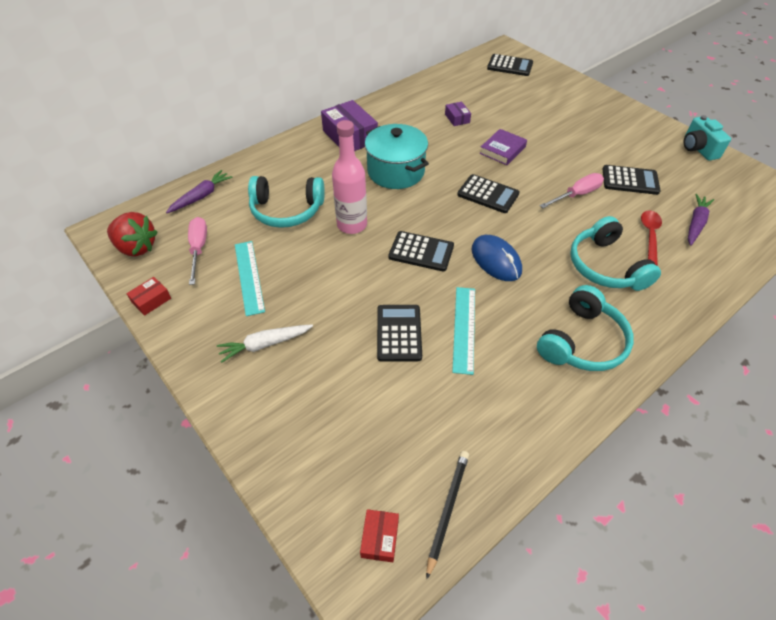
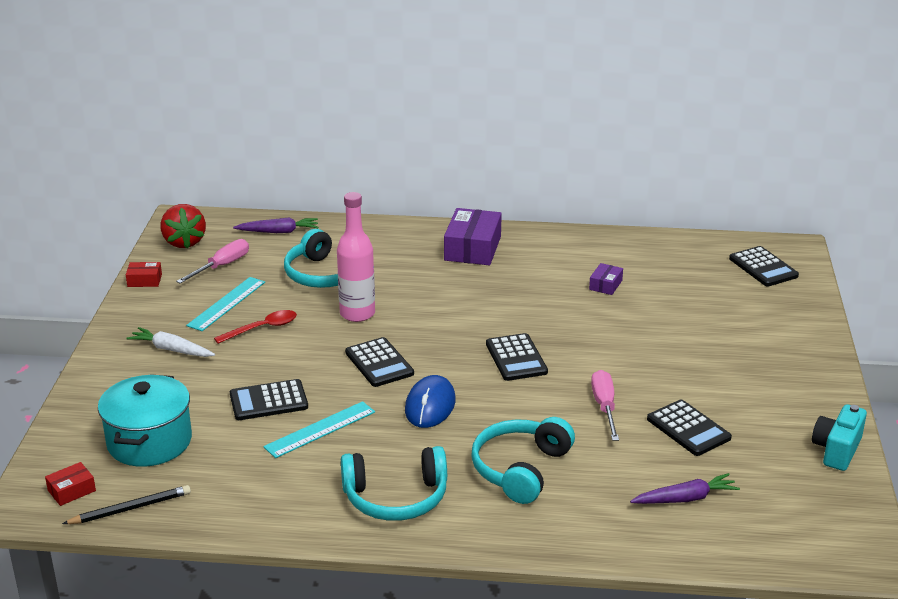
camera: 45 degrees right, 20 degrees down
(396, 172) = (464, 296): turquoise pot -> turquoise pot (149, 442)
(399, 333) = (268, 401): black calculator -> black calculator turned 150 degrees counterclockwise
(502, 150) = (601, 333): purple book -> none
(576, 195) = (604, 407): pink screwdriver -> pink screwdriver turned 105 degrees counterclockwise
(649, 235) = (613, 477): red spoon -> red spoon (262, 328)

